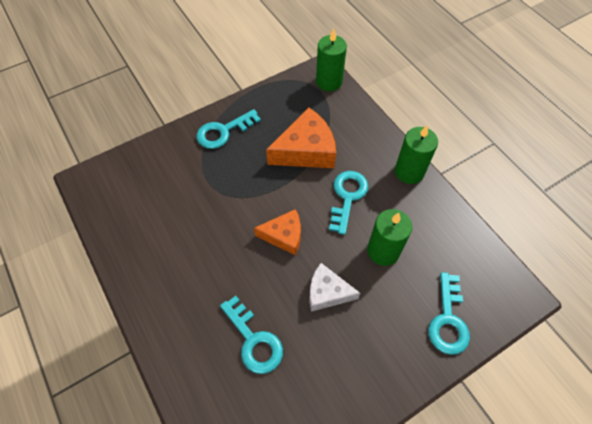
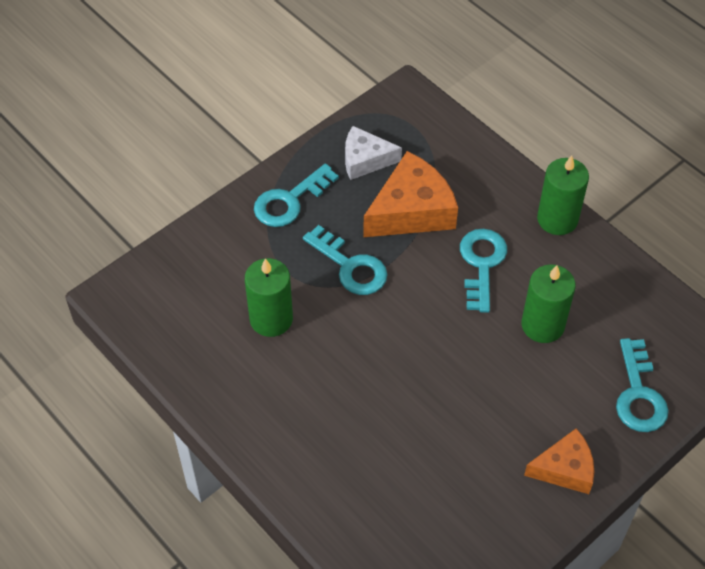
camera: 10 degrees left, 5 degrees down
(254, 340) = (403, 456): turquoise key -> turquoise key (351, 267)
(284, 235) = (409, 326): orange cheese -> orange cheese (564, 469)
(327, 292) = (482, 386): white cheese -> white cheese (365, 160)
(329, 82) = (421, 109): green candle -> green candle (271, 319)

